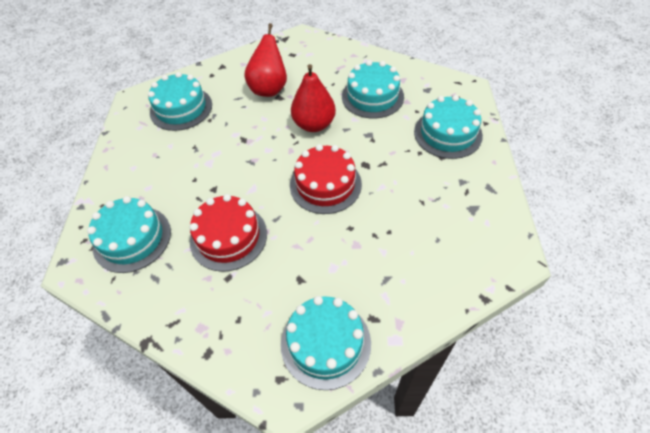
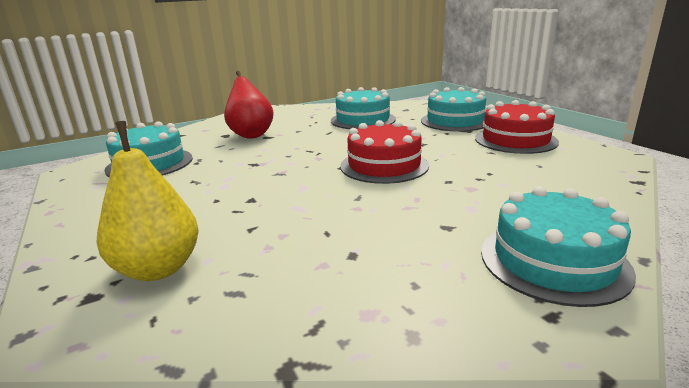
camera: 30 degrees left, 30 degrees down
(132, 238) = (158, 269): turquoise cake -> yellow pear
(228, 237) = (313, 225): red cake -> red cake (515, 140)
(314, 124) = (325, 141): red pear -> none

